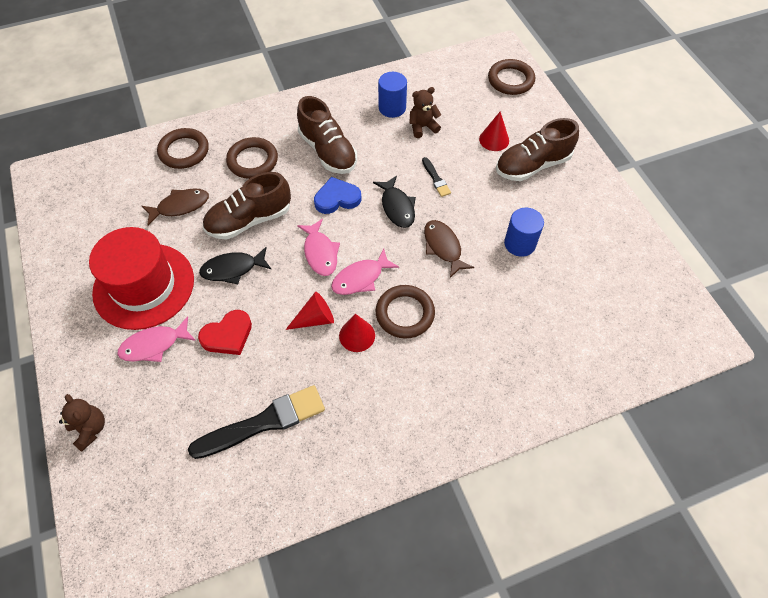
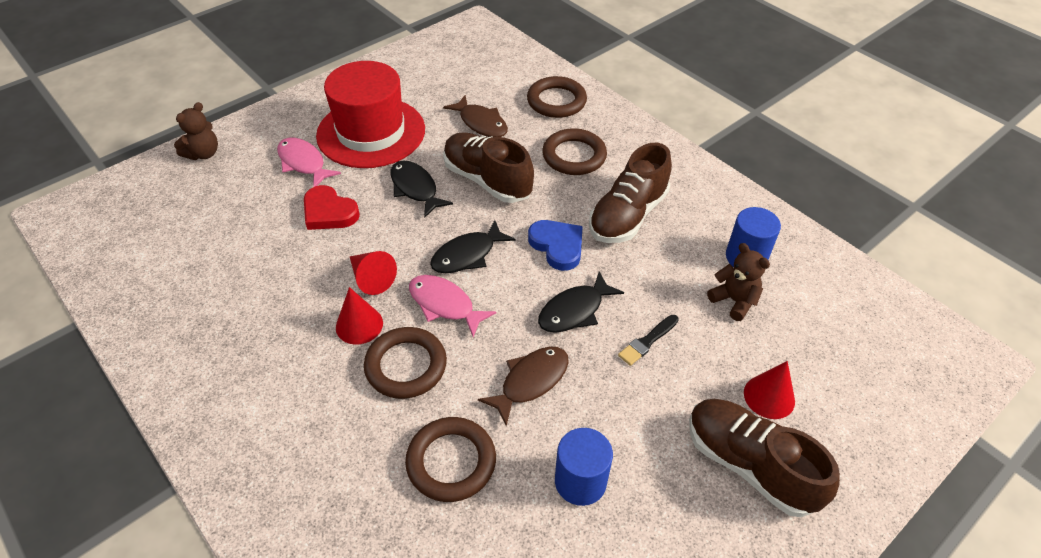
camera: 70 degrees right, 10 degrees down
(264, 422) = (227, 275): black brush -> none
(320, 253) = (467, 255): pink fish -> black fish
(510, 80) = (915, 390): brown ring -> brown ring (451, 462)

